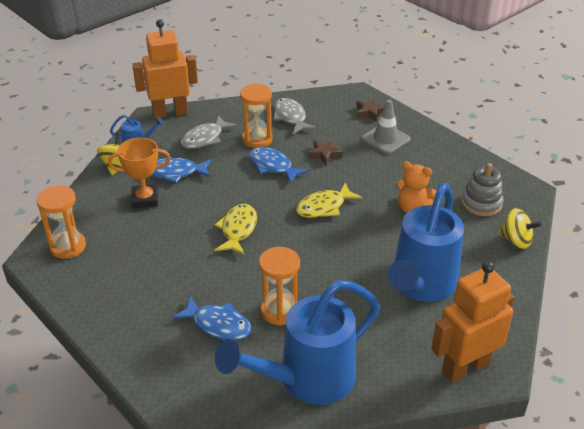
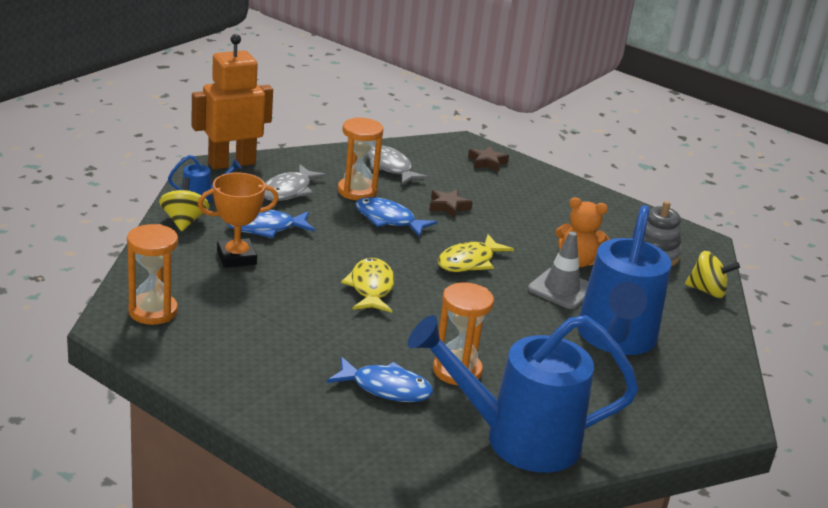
camera: 15 degrees left, 10 degrees down
(307, 379) = (518, 439): blue watering can -> blue watering can turned 45 degrees clockwise
(385, 139) = (517, 190): grey traffic cone -> grey traffic cone (561, 289)
(465, 367) = (696, 418): orange robot -> none

